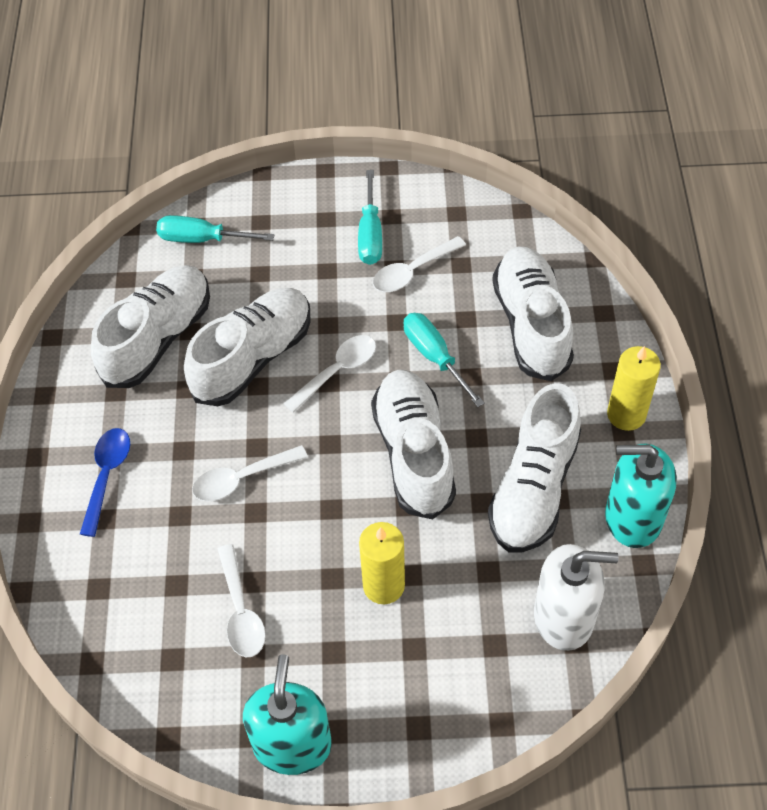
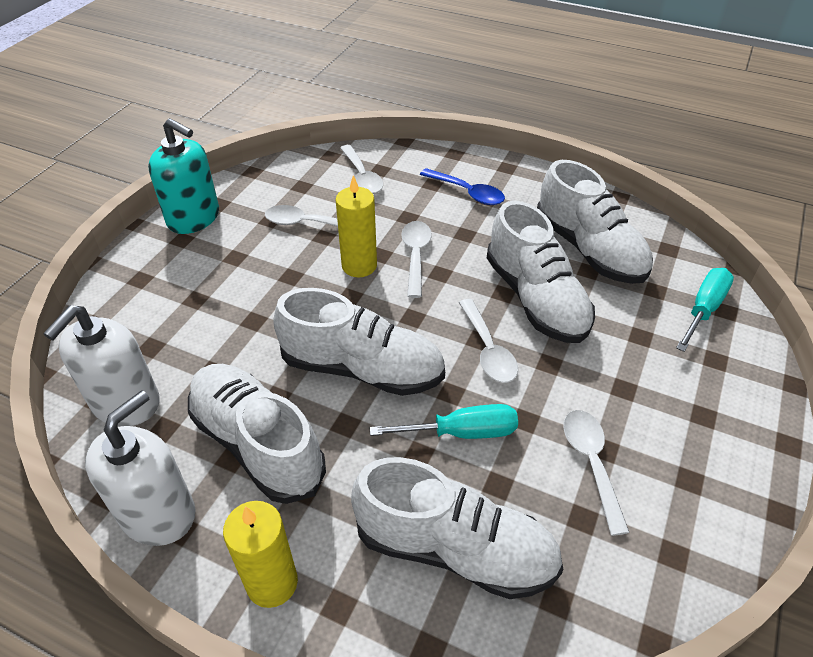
camera: 115 degrees right, 10 degrees down
(123, 600) = (362, 177): none -> white spoon
(370, 234) = (666, 447): turquoise screwdriver -> none
(383, 585) = (258, 301): yellow candle -> yellow candle (359, 266)
(633, 517) = (158, 513): turquoise soap dispenser -> white soap dispenser

